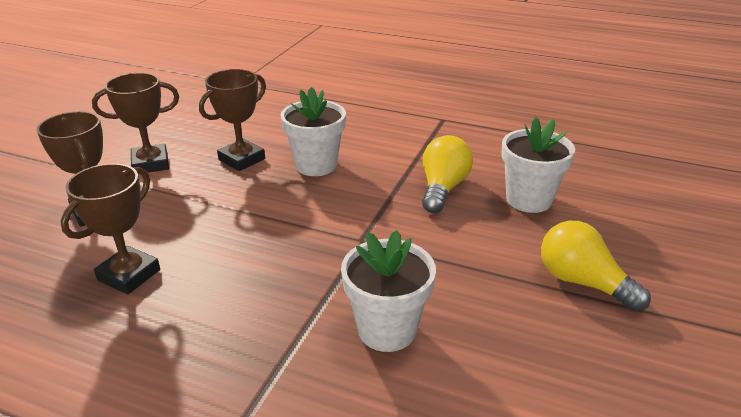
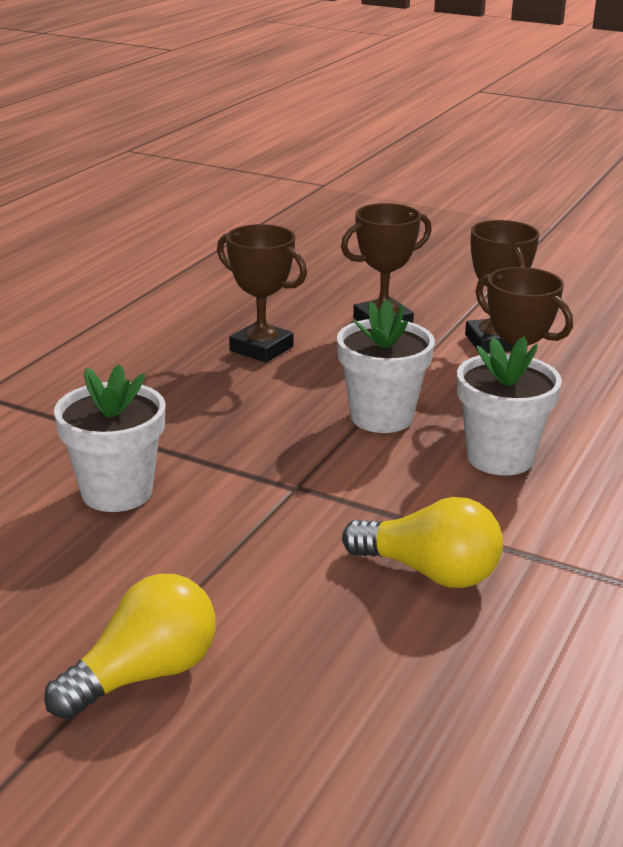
camera: 95 degrees right, 5 degrees down
(528, 200) = (388, 667): white flower pot -> white flower pot (381, 417)

